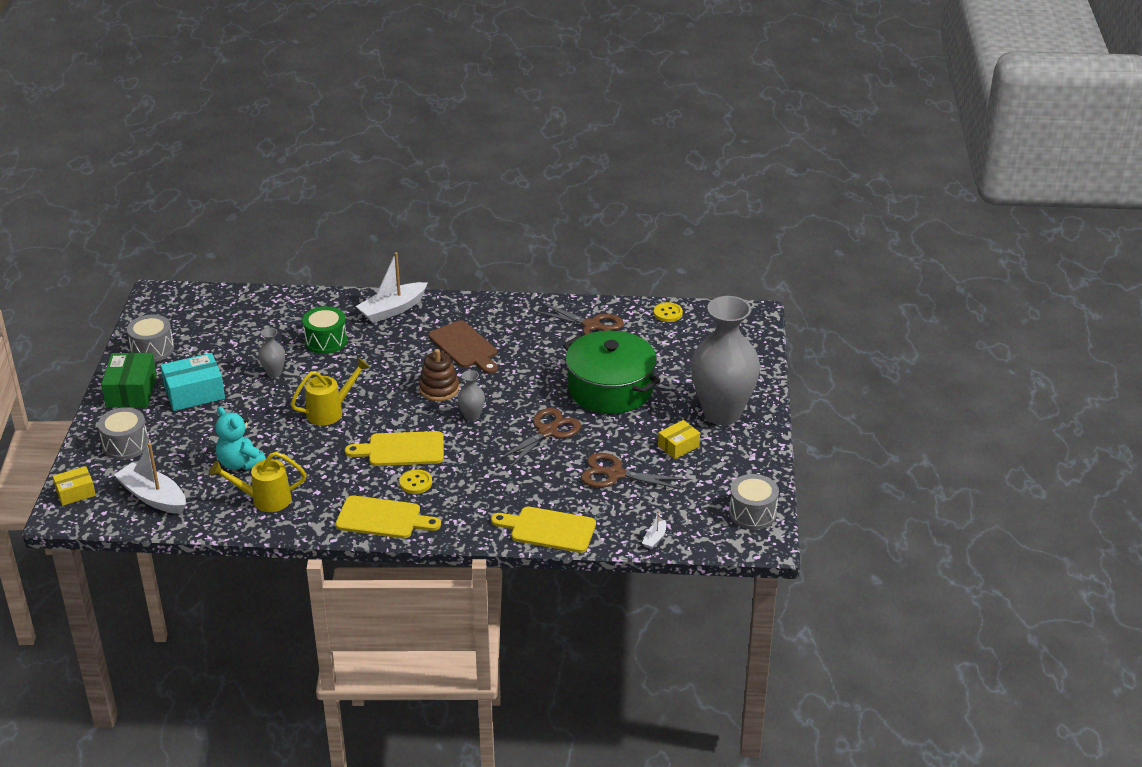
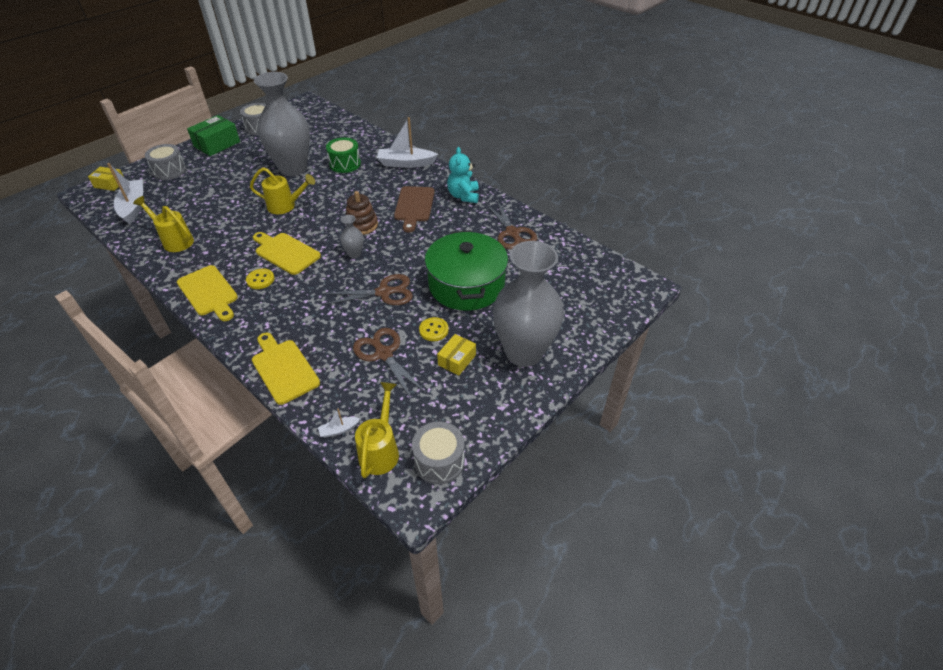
camera: 40 degrees right, 10 degrees up
(194, 393) = (241, 160): turquoise box -> none
(240, 463) = (198, 211): turquoise teddy bear -> turquoise teddy bear (463, 196)
(274, 373) = (293, 169): grey vase -> grey vase, size x2.48
(668, 313) = (577, 251): yellow button -> yellow button (434, 330)
(678, 446) = (457, 360): yellow box -> yellow box turned 60 degrees counterclockwise
(703, 531) = (381, 450): none -> yellow watering can

